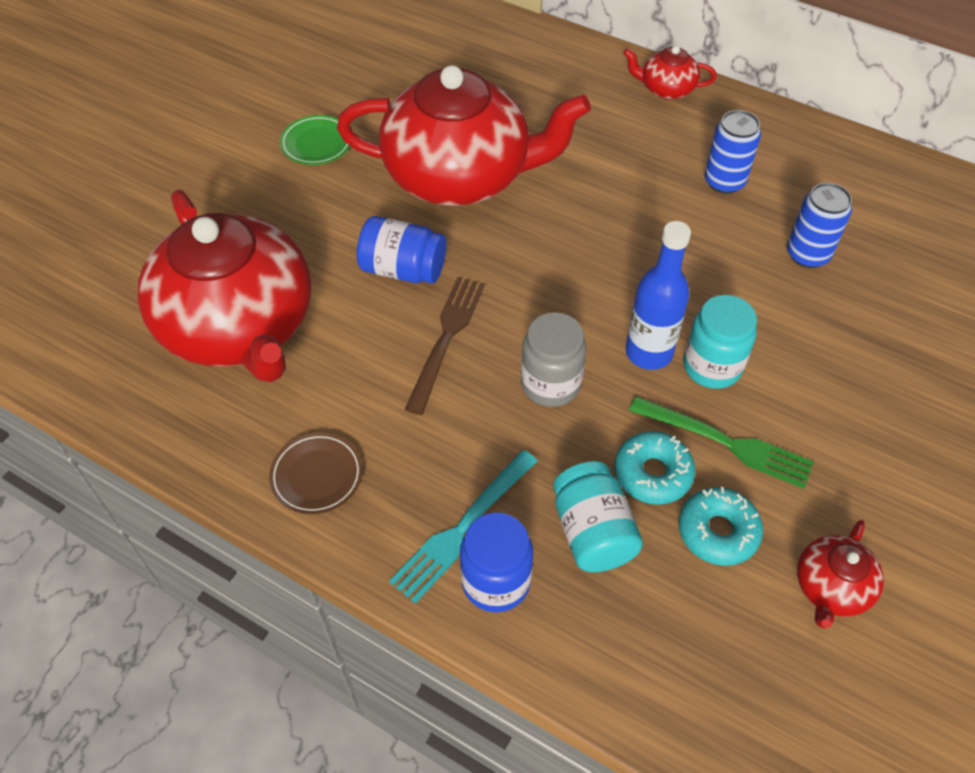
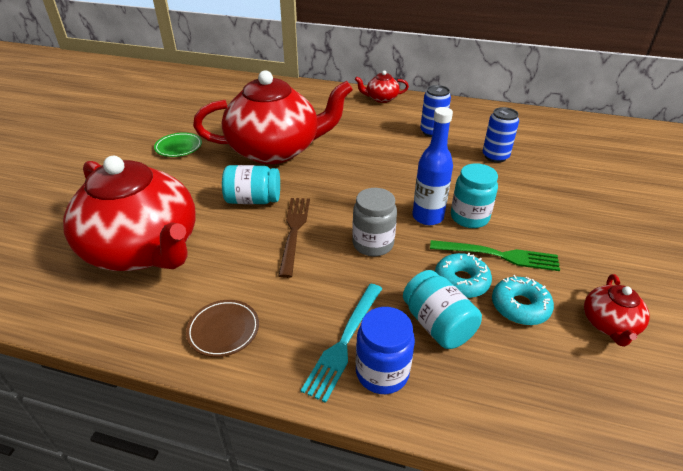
camera: 15 degrees left, 15 degrees down
(403, 269) = (253, 200): blue jar -> turquoise jar

